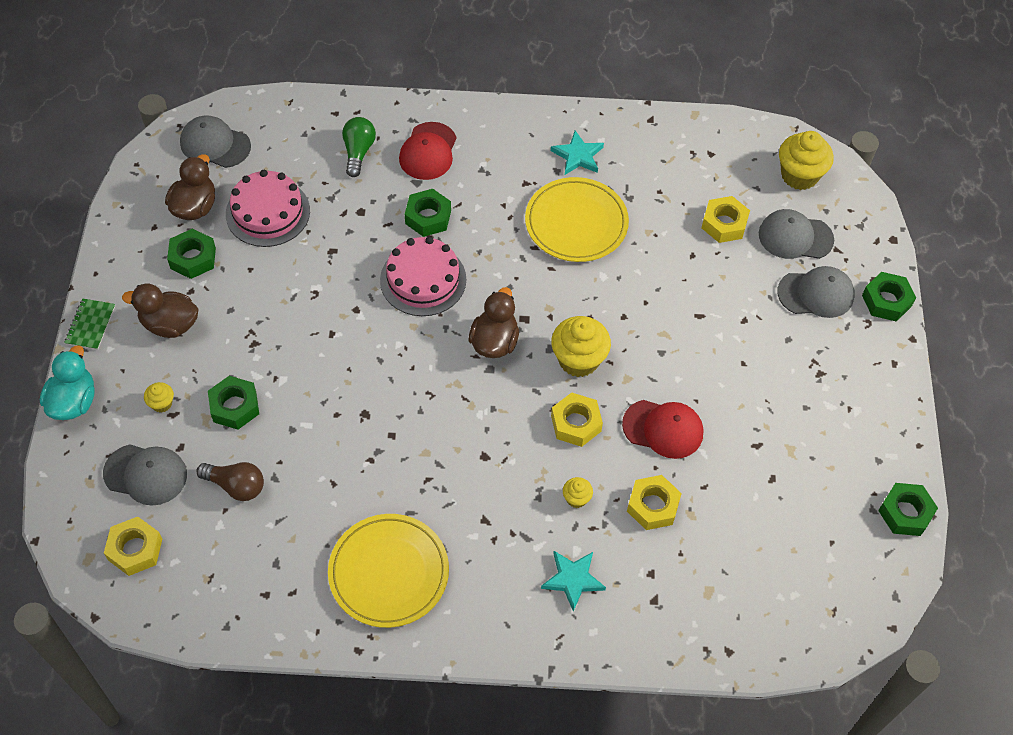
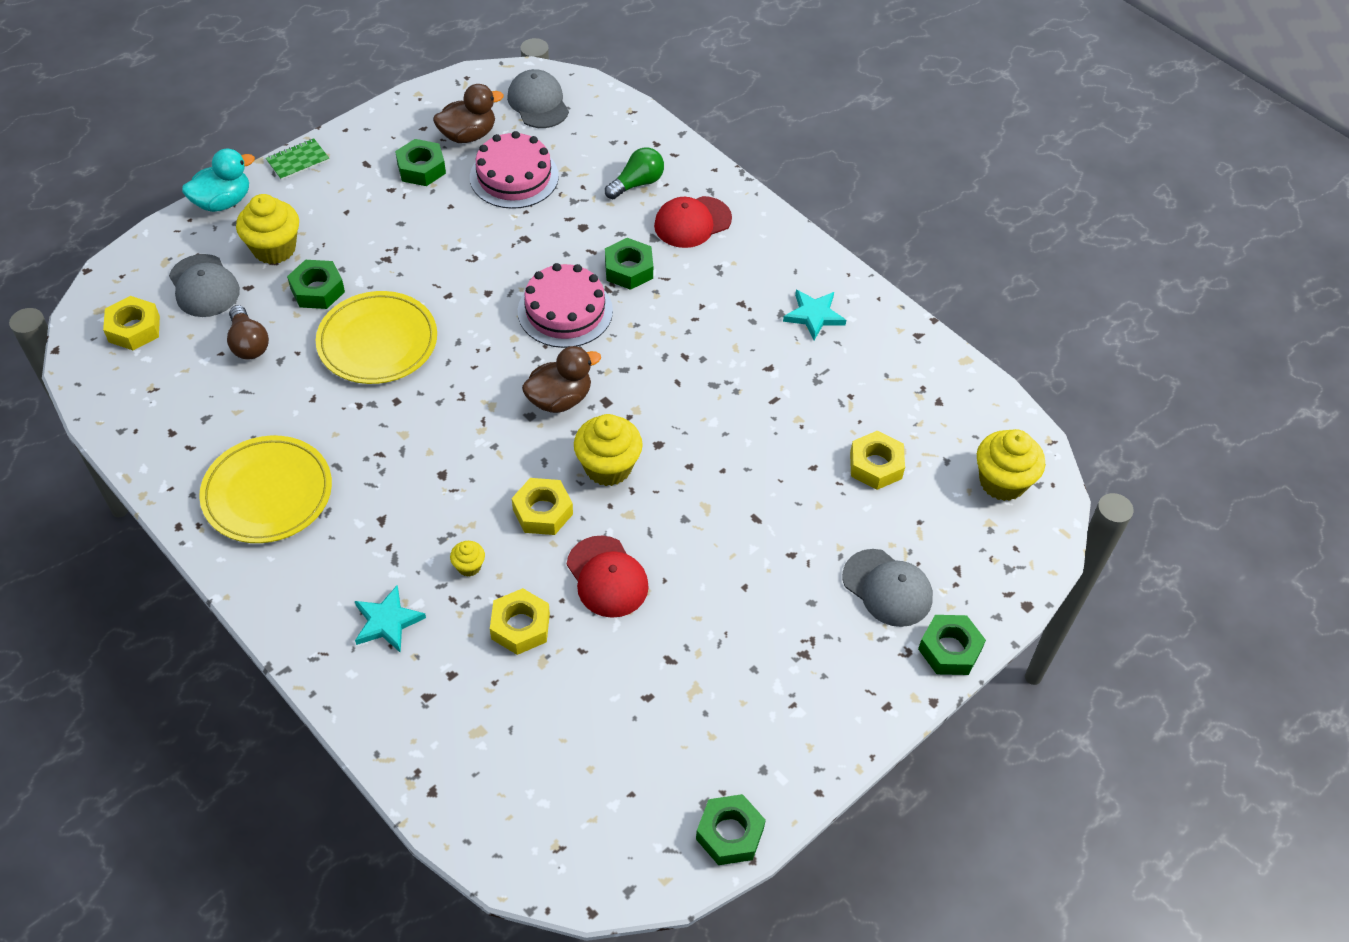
camera: 45 degrees right, 5 degrees down
(162, 403) = (274, 249): yellow cupcake -> yellow cupcake, size x2.05
(170, 324) = (348, 201): brown duck -> none
(576, 223) = (744, 365): yellow plate -> yellow plate (377, 342)
(795, 237) = (930, 527): grey cap -> none

